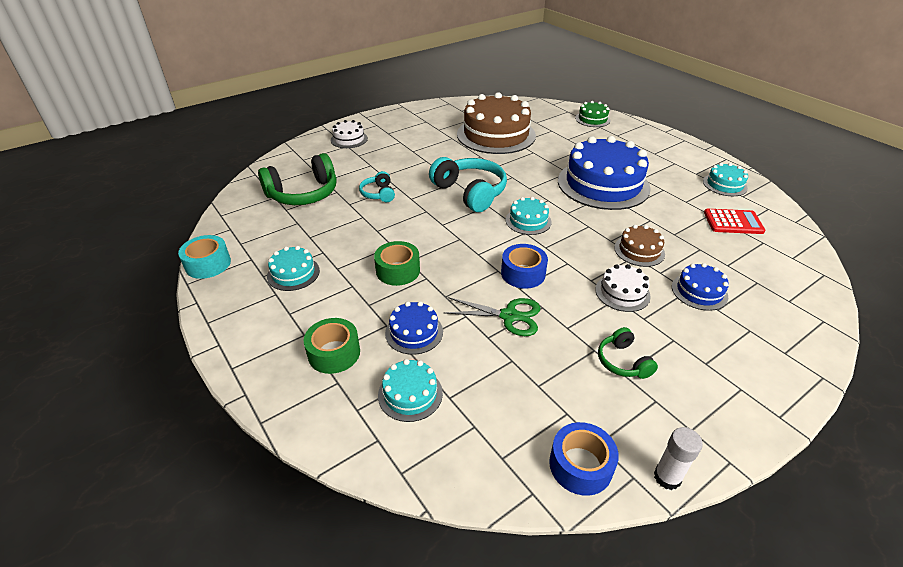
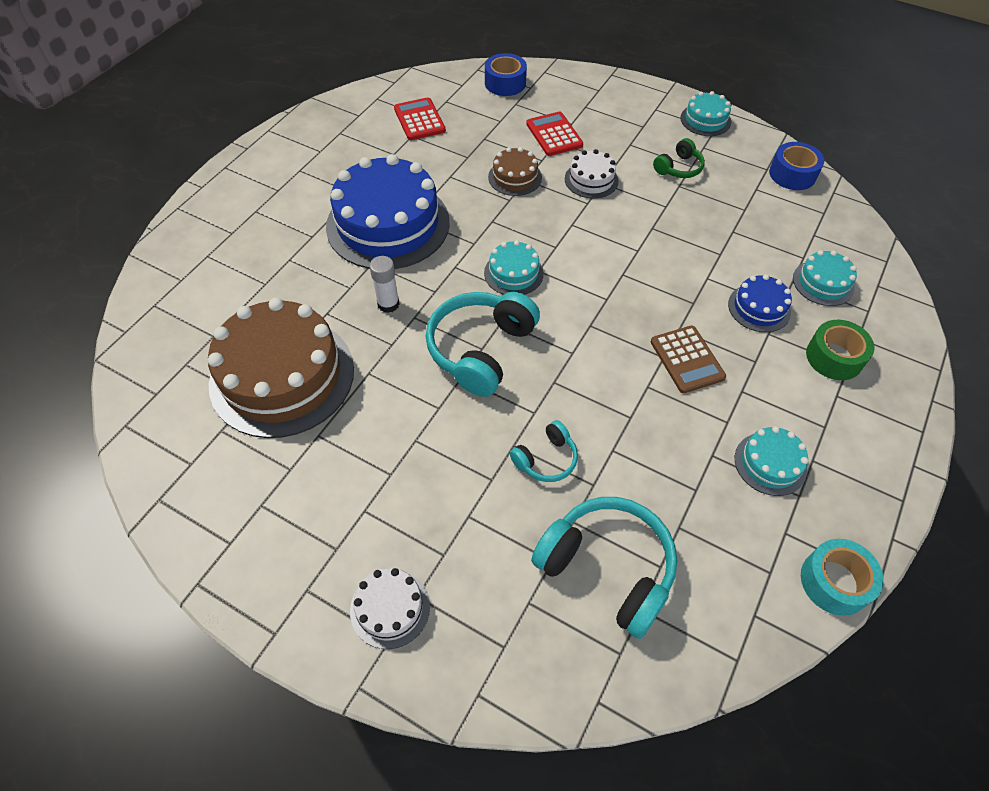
camera: 115 degrees left, 15 degrees up
(303, 194) = (607, 568): green headphones -> turquoise headphones
(398, 270) = (687, 359): green tape -> brown calculator
(509, 316) = (682, 247): green scissors -> none
(523, 273) = (613, 253): blue tape -> blue tape (505, 83)
(592, 119) = (179, 268): green cake -> none
(667, 477) = (763, 136): white glue stick -> white glue stick (388, 304)
(699, 291) = (554, 134): blue cake -> red calculator
(724, 185) = (338, 128): turquoise cake -> turquoise cake (705, 120)

